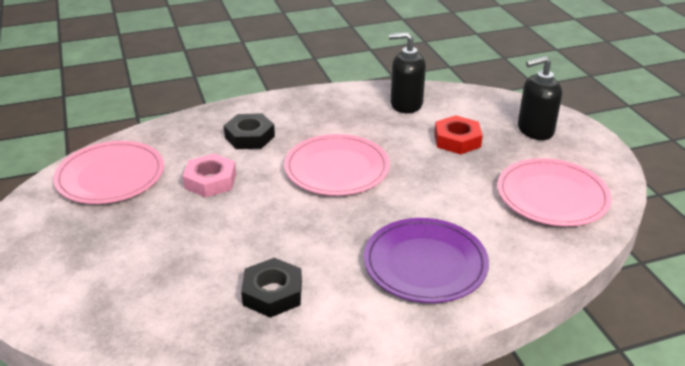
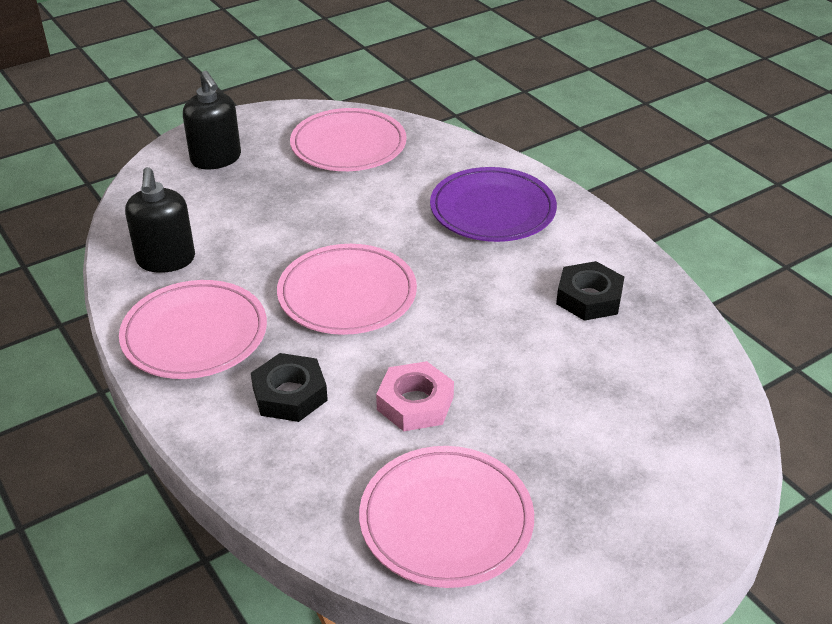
camera: 105 degrees left, 5 degrees up
(323, 110) = (195, 334): none -> pink plate
(457, 140) = (252, 210): red nut -> none

